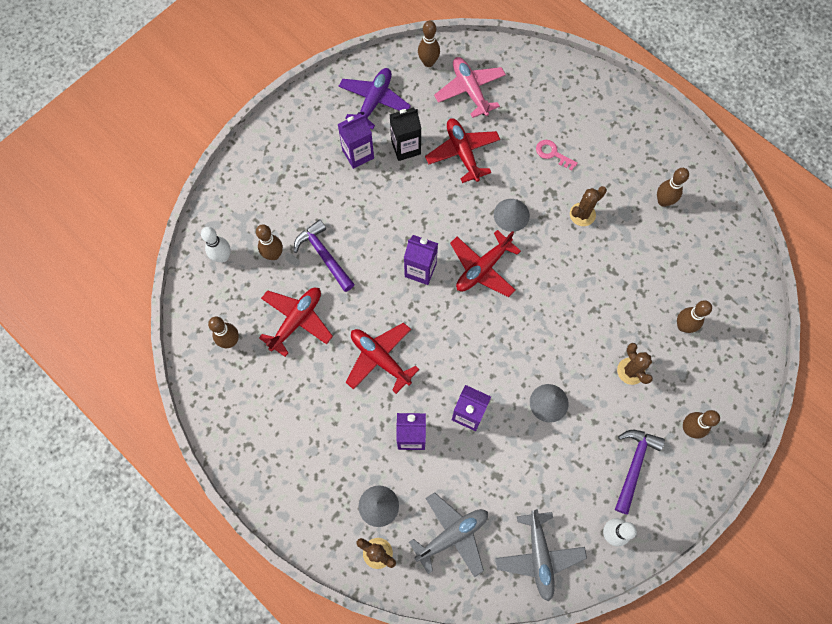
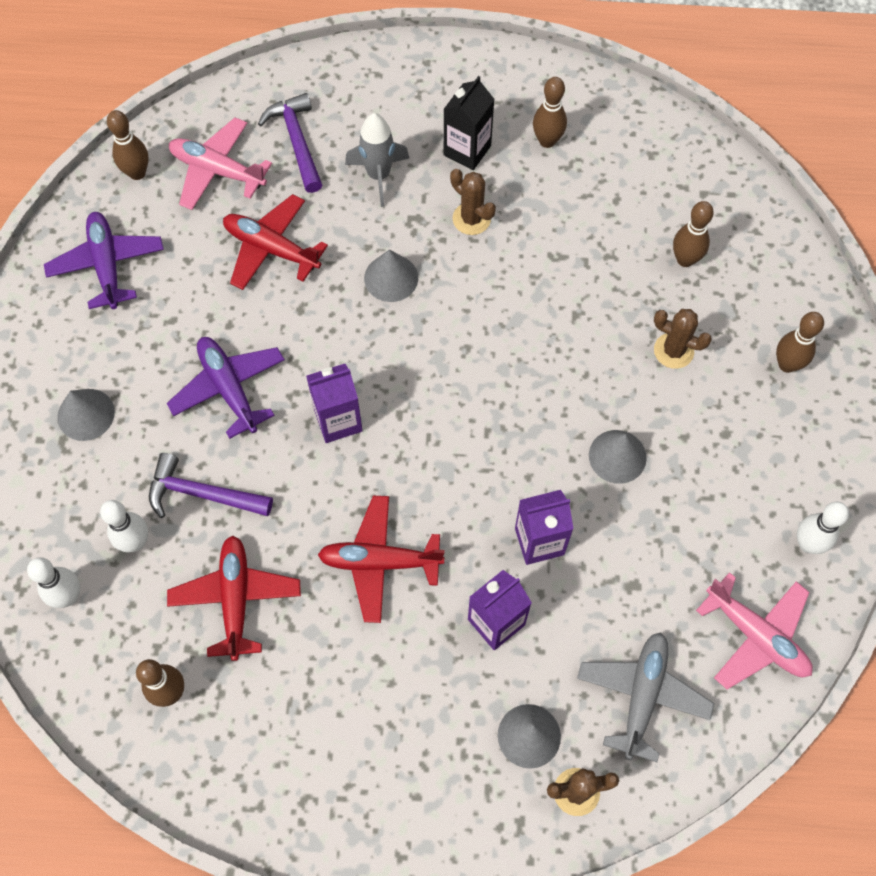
camera: 40 degrees left, 5 degrees down
(273, 255) = (135, 542): brown bowling pin -> white bowling pin
(302, 172) = (86, 414): none -> grey cone
(358, 154) = (141, 342): purple carton -> none
(380, 211) = (229, 388): none -> purple plane
(406, 147) = (195, 291): black carton -> black carton (467, 150)
(482, 268) = (410, 363): red plane -> none
(539, 556) = (756, 636): grey plane -> pink plane
(552, 153) = (378, 175): pink key -> grey rocket
(582, 214) = (471, 219): brown cactus -> brown cactus turned 60 degrees counterclockwise
(634, 465) = (766, 450): purple hammer -> purple hammer (296, 141)

